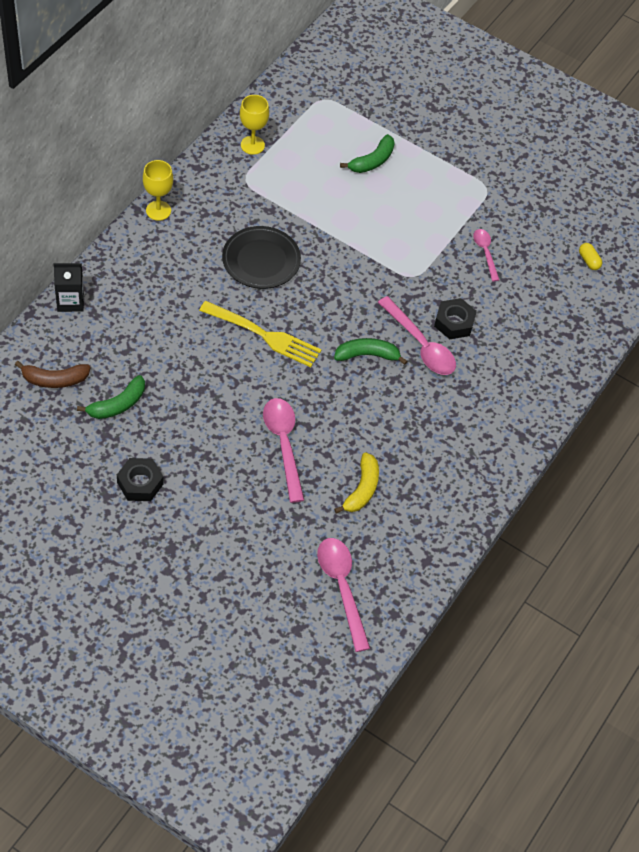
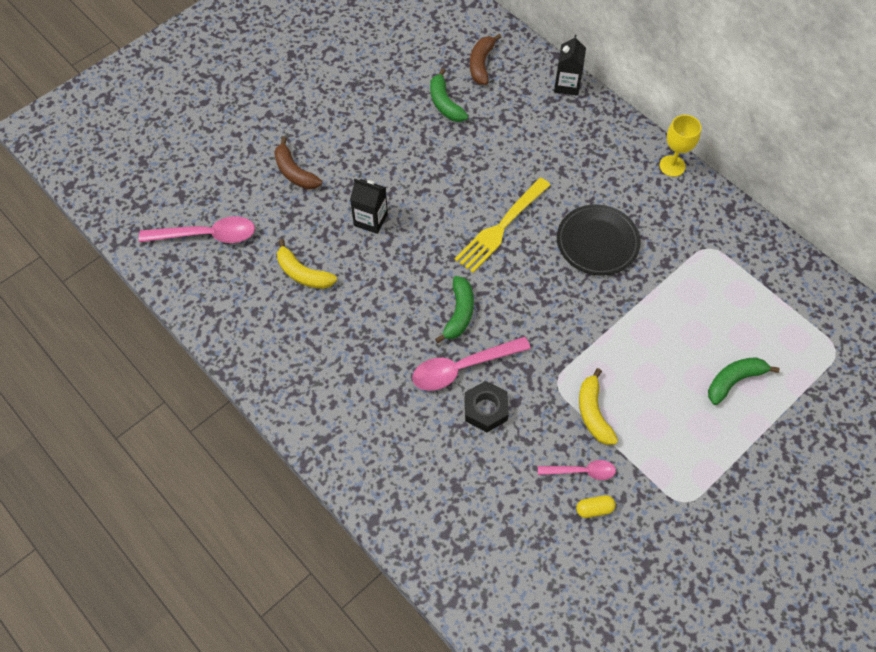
camera: 110 degrees right, 5 degrees up
(140, 483) = (359, 108): black nut -> none
(242, 525) = (295, 172): none -> brown banana
(252, 145) = (761, 263): yellow goblet -> none
(283, 444) = (370, 220): pink spoon -> black carton
(372, 161) = (734, 380): green banana -> green banana turned 90 degrees clockwise
(432, 249) = (593, 413): none -> yellow banana
(589, 261) = (554, 596): yellow capsule -> yellow capsule (594, 509)

